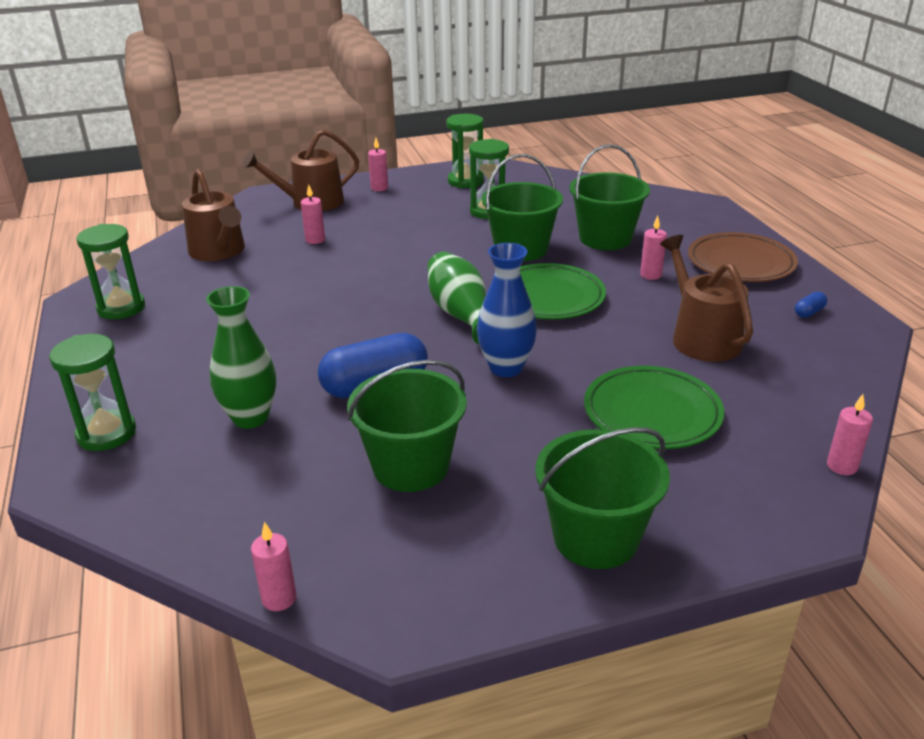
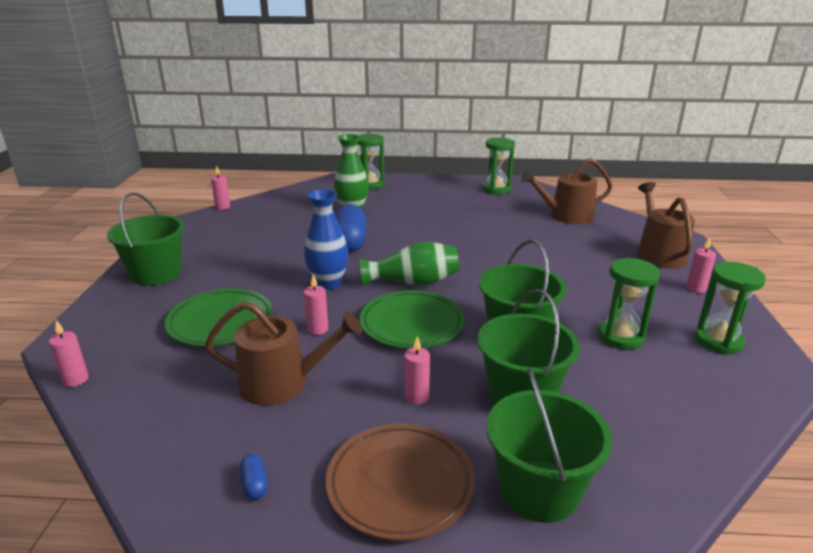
camera: 110 degrees right, 5 degrees down
(315, 240) = (575, 247): pink candle -> pink candle (317, 329)
(411, 466) = (268, 240): green bucket -> green bucket (539, 490)

